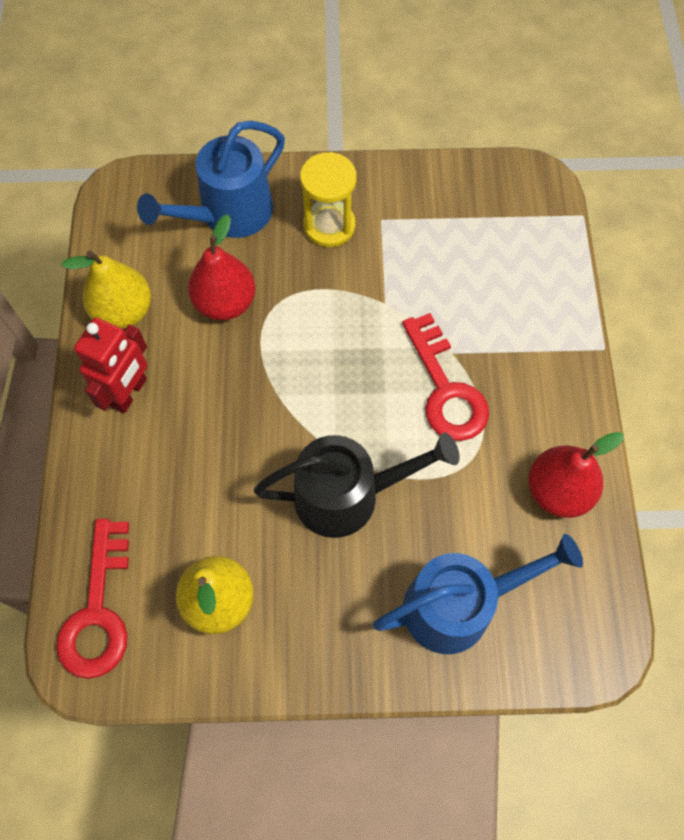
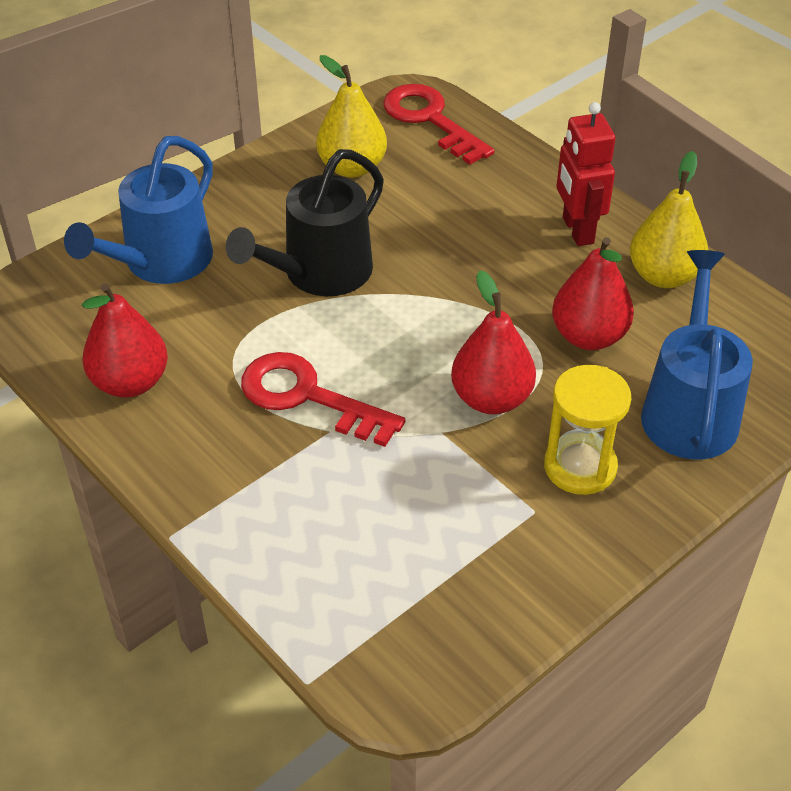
camera: 140 degrees right, 20 degrees down
(333, 303) = (491, 399): none -> red pear

